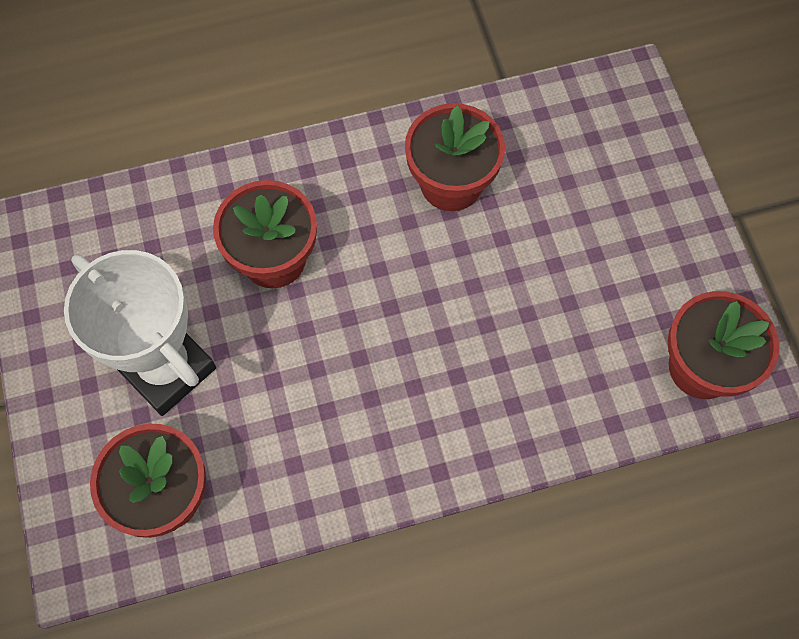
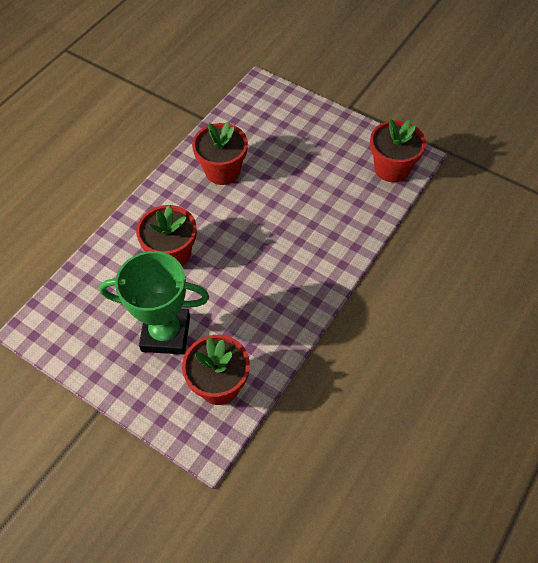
camera: 40 degrees left, 10 degrees down
(166, 368) = (166, 334): white trophy -> green trophy

